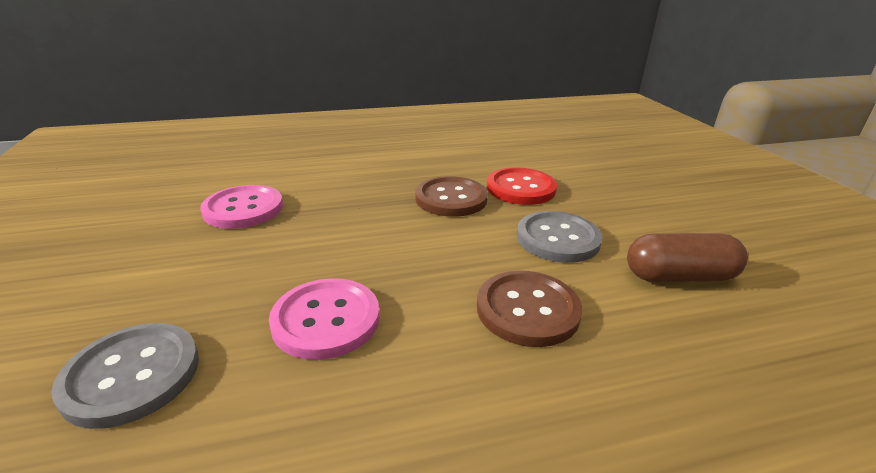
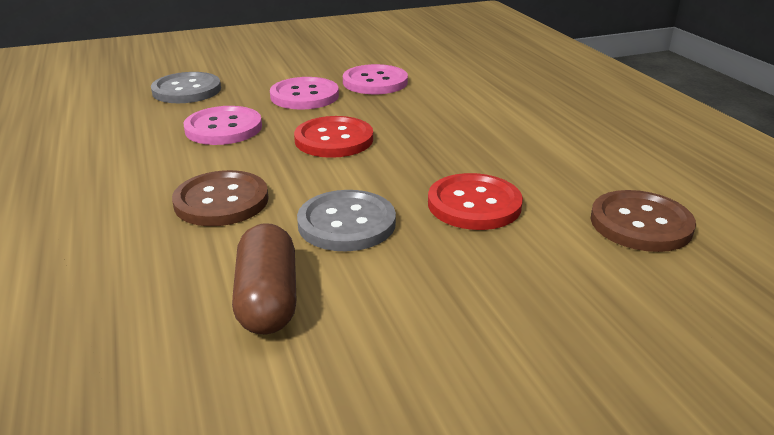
camera: 85 degrees right, 0 degrees up
(252, 255) = (304, 96): none -> pink button
(391, 239) = (334, 139): none -> red button
(451, 199) = (426, 162): brown button -> brown button (640, 224)

